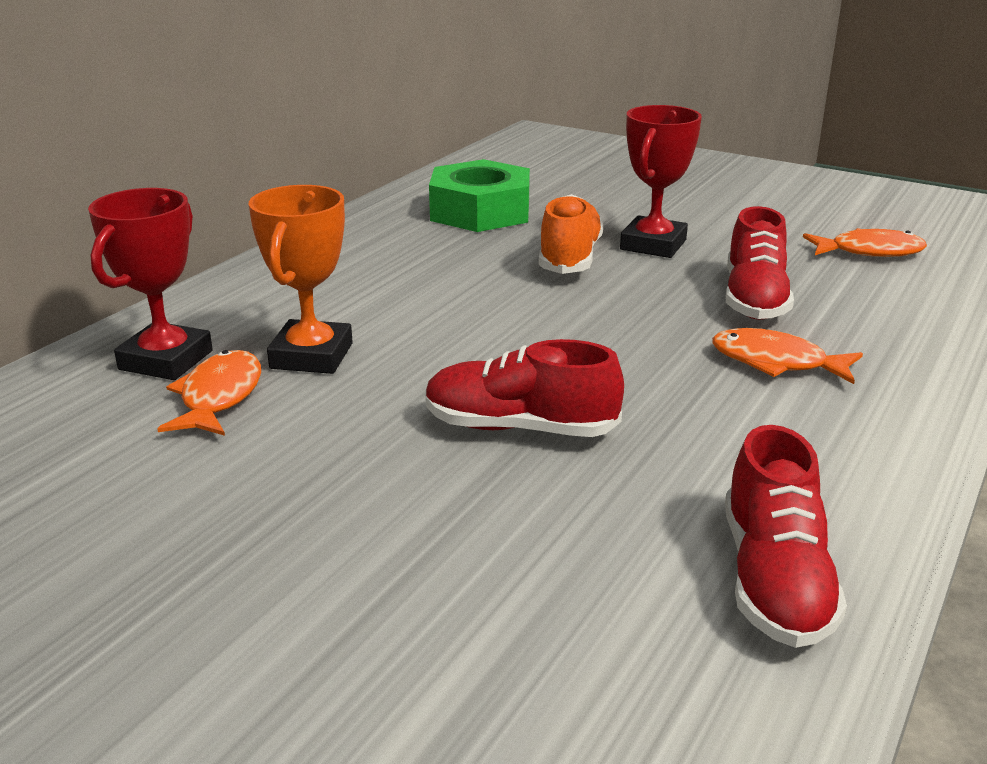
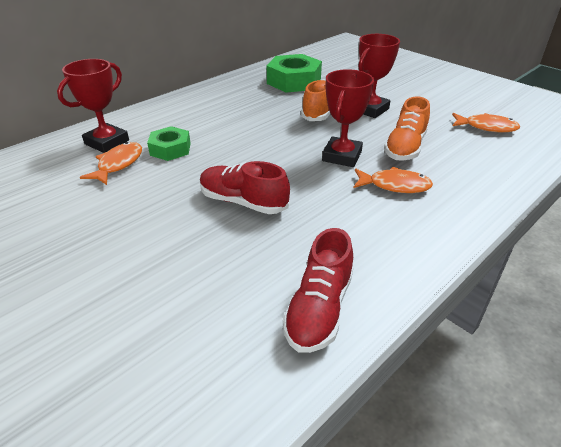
camera: 15 degrees right, 10 degrees up
(312, 356) = (170, 149): orange trophy -> green nut
(653, 327) = (342, 156): none -> red trophy
(754, 299) = (405, 147): red shoe -> orange shoe
(776, 362) = (395, 185): orange fish -> orange fish turned 150 degrees clockwise

